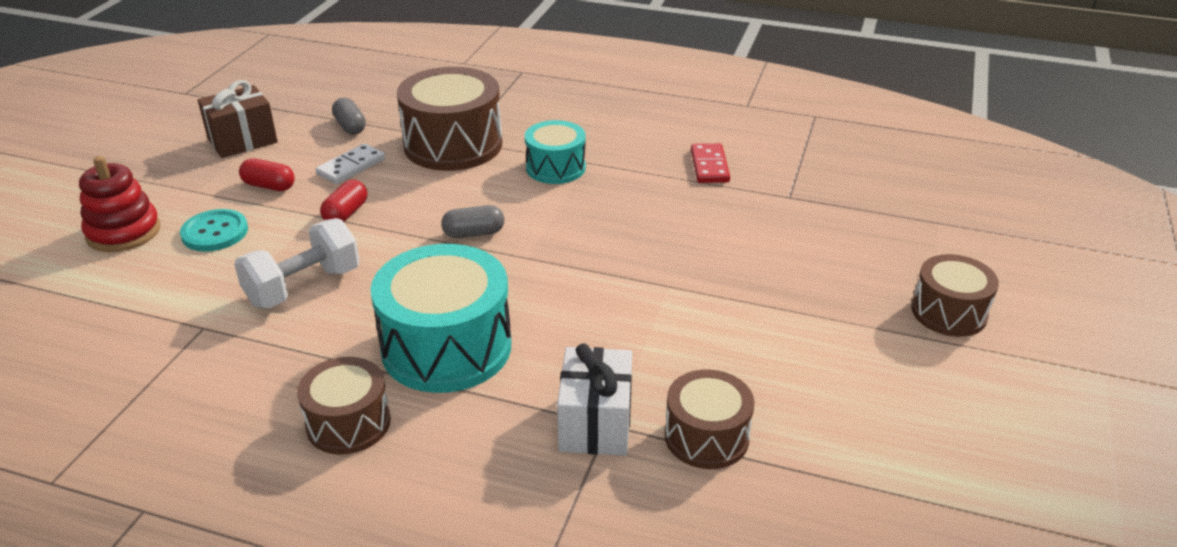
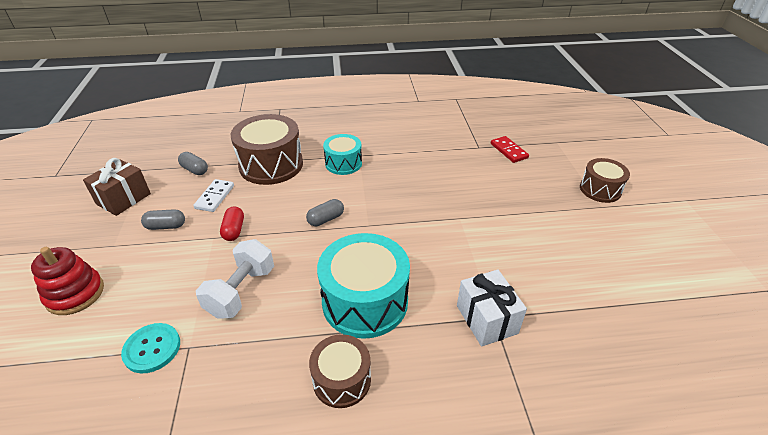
camera: 25 degrees left, 5 degrees up
(215, 232) = (148, 272): turquoise button -> turquoise button (152, 349)
(269, 186) = (166, 226): red capsule -> grey capsule
(706, 437) = (549, 304): brown drum -> none
(709, 166) = (426, 140): red domino -> red domino (509, 151)

